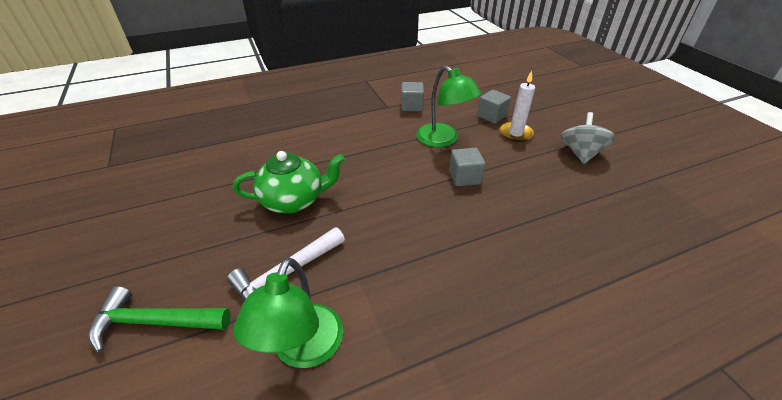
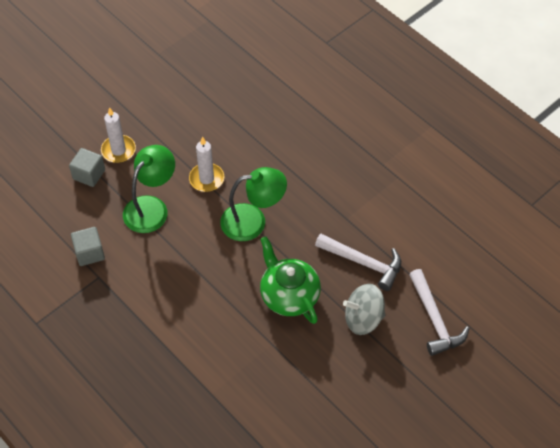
camera: 110 degrees left, 15 degrees up
(155, 322) = (434, 319): green hammer -> white hammer
(303, 350) = (410, 228): green lamp -> green lamp (253, 221)
(464, 177) = (206, 179): grey cube -> white candle
(580, 153) = (137, 100): grey spinning top -> grey spinning top (363, 318)

